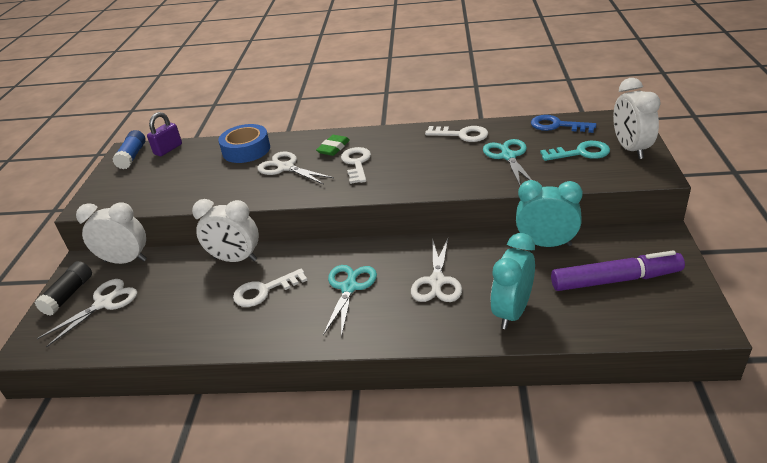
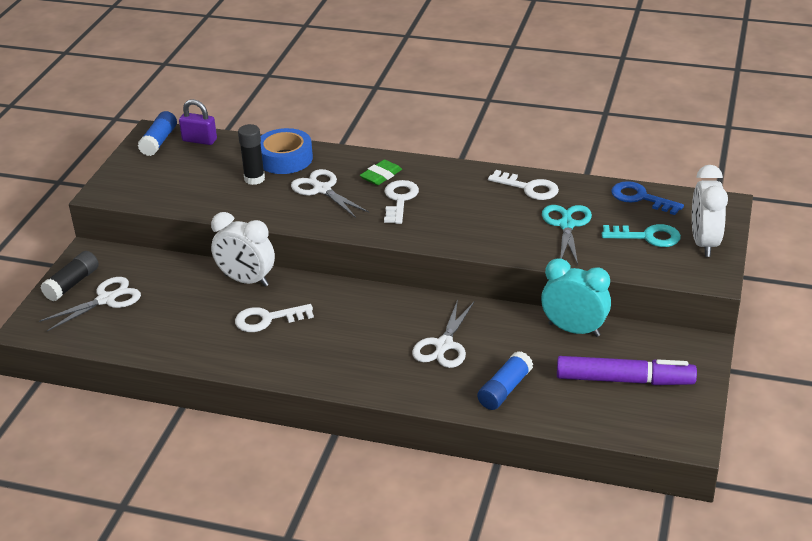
camera: 10 degrees right, 0 degrees up
(125, 260) = (133, 259): white clock -> none
(168, 149) = (199, 140): purple padlock -> purple padlock turned 60 degrees clockwise
(223, 170) = (254, 179): none -> black glue stick
(349, 288) = (353, 333): turquoise scissors -> none
(512, 312) = (504, 389): turquoise clock -> blue glue stick

